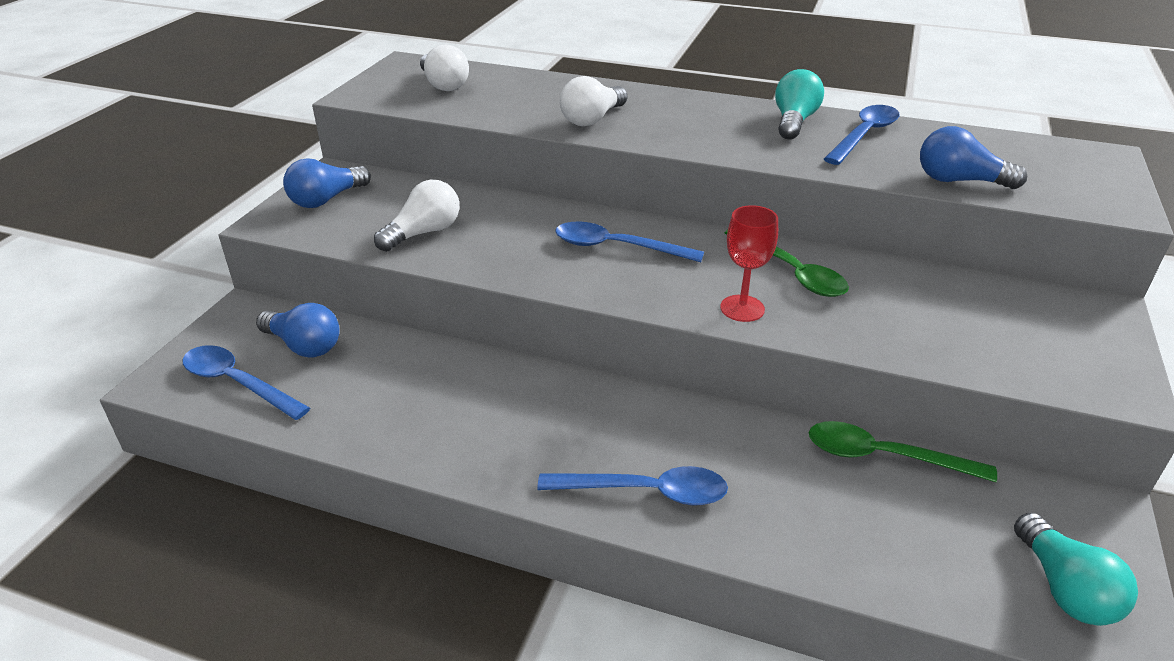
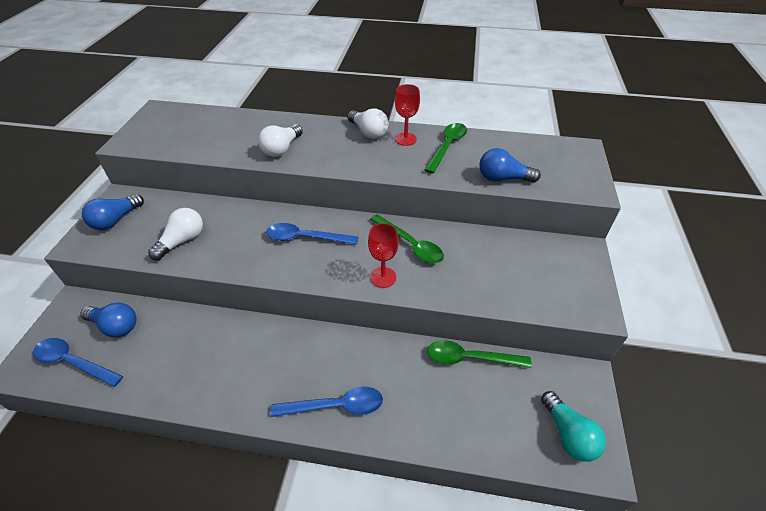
camera: 10 degrees left, 10 degrees up
(444, 85) = (183, 128): white light bulb -> white light bulb (368, 132)
(793, 122) = (405, 139): turquoise light bulb -> red goblet
(864, 135) = (447, 146): blue spoon -> green spoon

